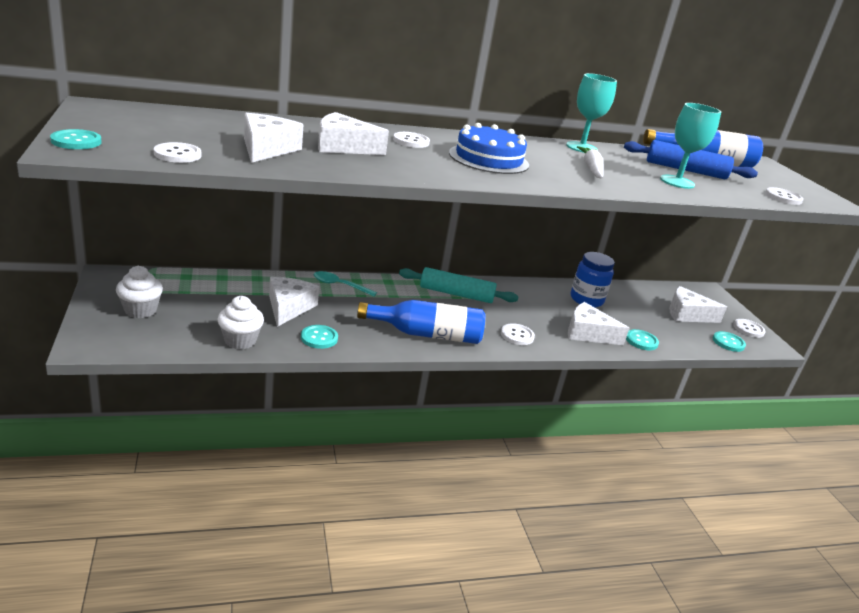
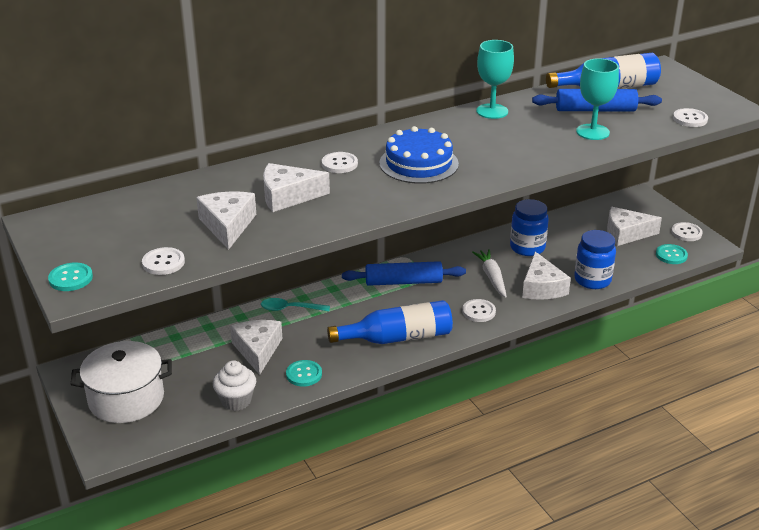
camera: 10 degrees left, 5 degrees up
(140, 310) = (126, 399): white cupcake -> white pot
(456, 294) = (403, 282): turquoise rolling pin -> blue rolling pin
(588, 333) = (541, 287): white cheese -> white cheese turned 105 degrees counterclockwise
(591, 169) = (512, 142): white carrot -> white carrot (492, 277)
(641, 341) = (592, 280): turquoise button -> blue jar

